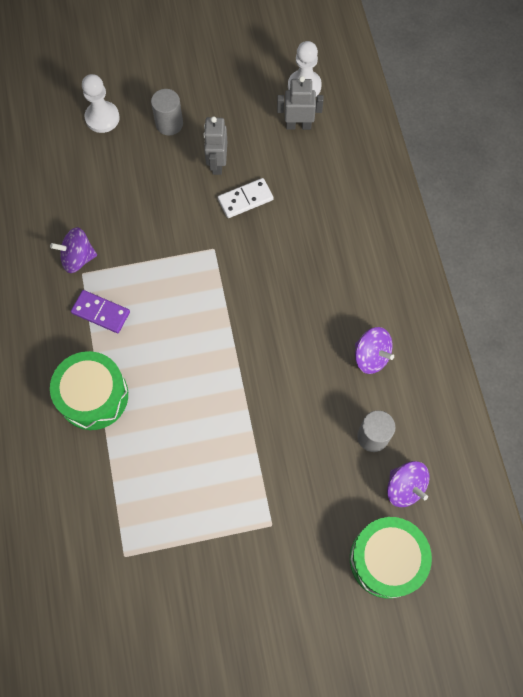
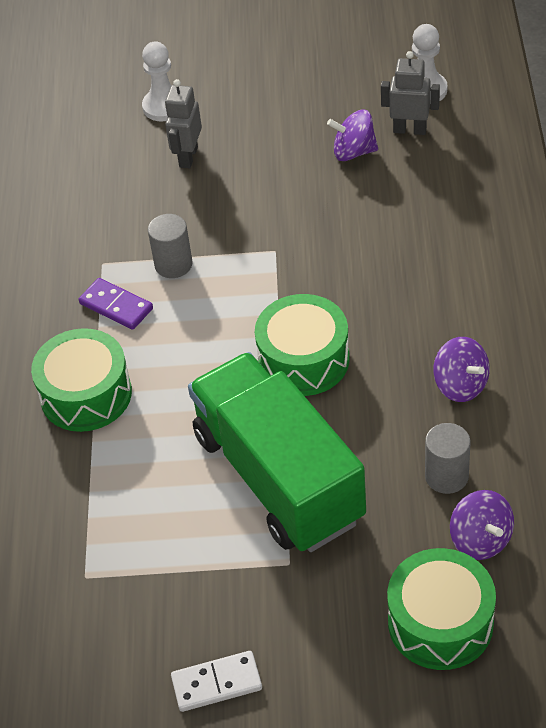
camera: 15 degrees right, 20 degrees down
(78, 258) = (100, 247): purple spinning top -> purple spinning top (353, 152)
(169, 124) = (245, 118): grey cylinder -> grey cylinder (173, 264)
(217, 164) = (297, 162): grey robot -> grey robot (188, 157)
(245, 199) = (326, 202): white domino -> white domino (217, 683)
(251, 452) = (278, 477): none -> green truck
(252, 346) = (303, 360): none -> green drum

